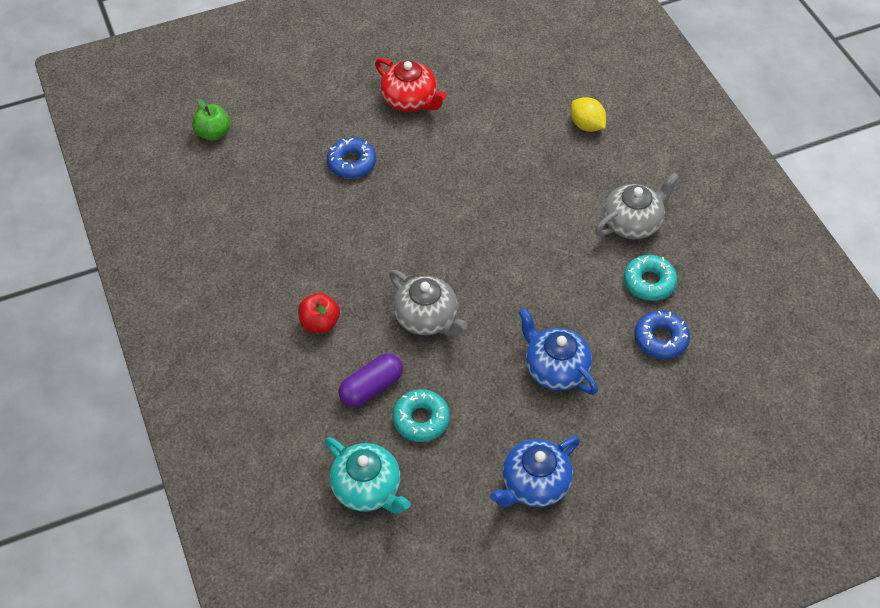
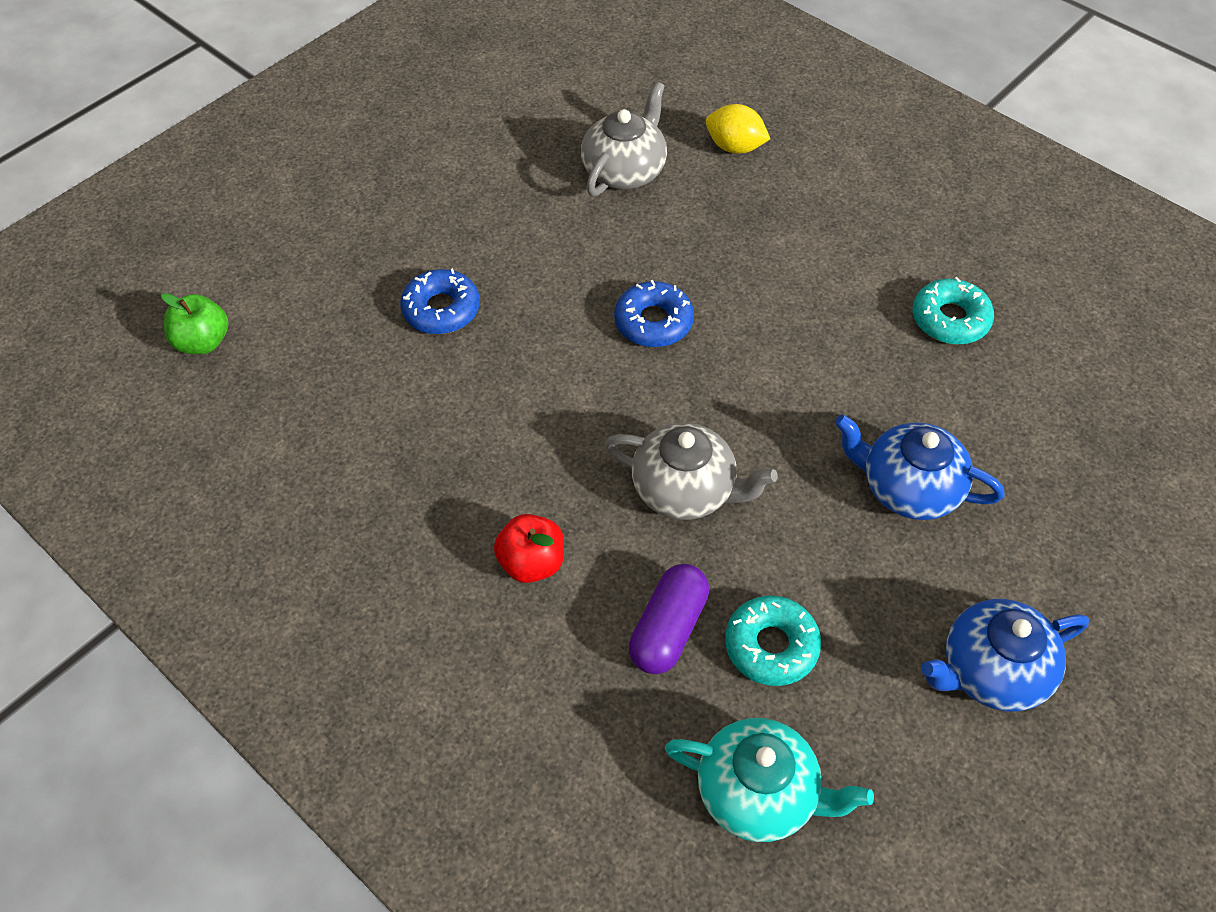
camera: 25 degrees left, 0 degrees up
(410, 100) = (475, 195): red teapot -> none
(534, 484) = (991, 671): blue teapot -> blue teapot turned 45 degrees clockwise
(632, 222) = (876, 250): grey teapot -> grey teapot (625, 170)
(660, 339) = (1016, 389): blue donut -> blue donut (653, 322)

